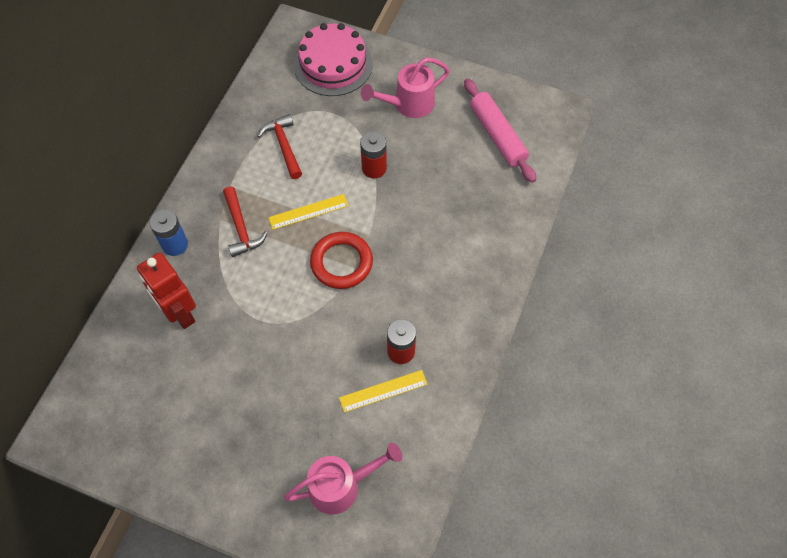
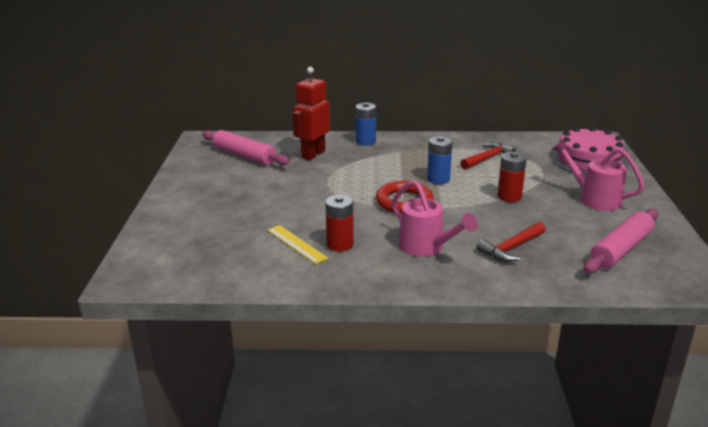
camera: 70 degrees right, 35 degrees down
(141, 393) = (244, 156): none -> pink rolling pin
(241, 228) = (399, 159): red hammer -> red hammer (511, 248)
(308, 212) = (438, 179): yellow ruler -> blue battery
(341, 486) = (201, 242): pink watering can -> pink watering can (426, 247)

